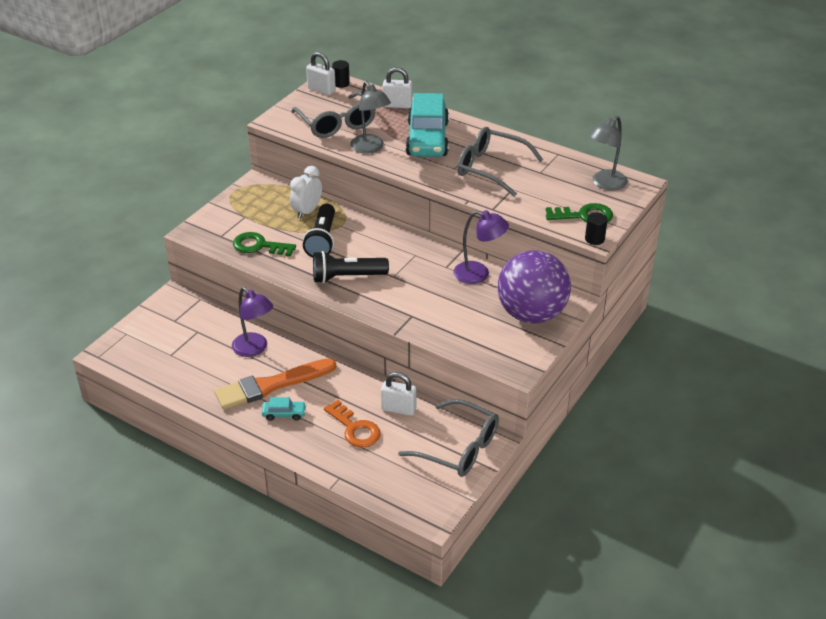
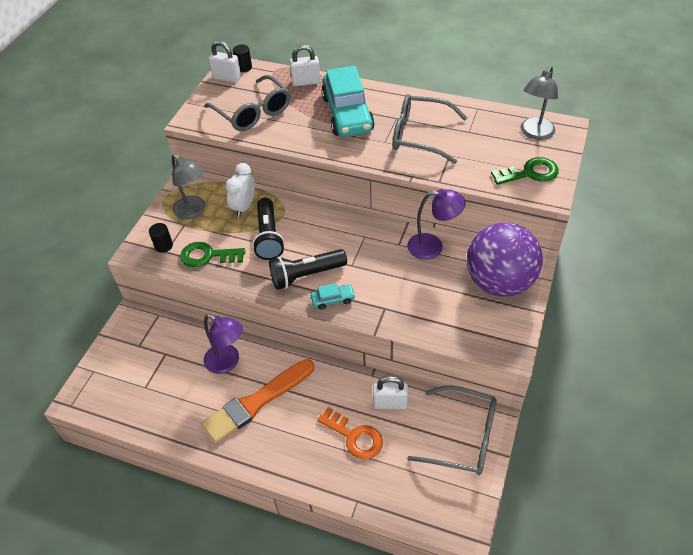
camera: 10 degrees left, 10 degrees up
(284, 414) = (279, 434): turquoise car -> turquoise car (333, 299)
(370, 148) = (295, 134): grey lamp -> grey lamp (193, 211)
(594, 239) = (550, 198): black cylinder -> black cylinder (163, 246)

